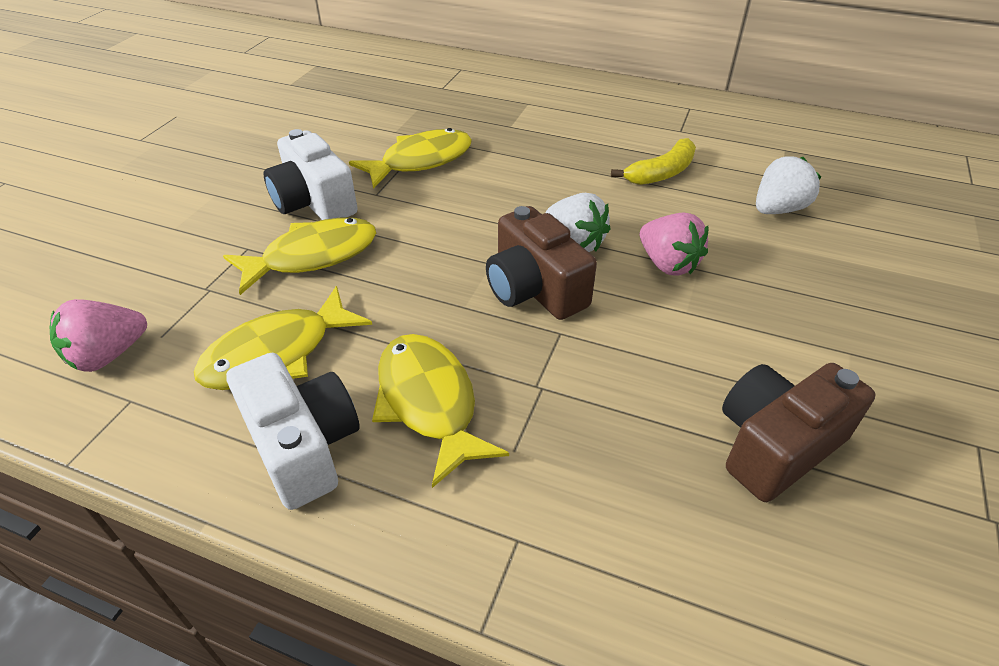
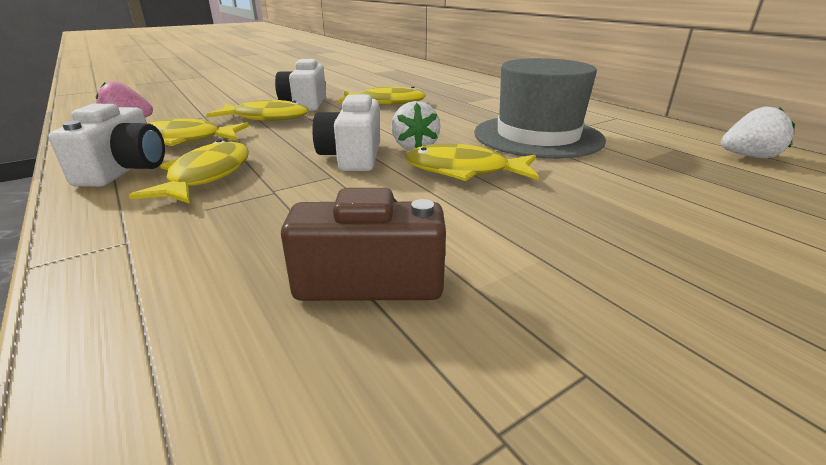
camera: 35 degrees right, 15 degrees down
(534, 289) = (352, 156): brown camera -> white camera
(661, 173) = (537, 136): yellow banana -> grey hat
(667, 264) = (463, 171): pink strawberry -> yellow fish
(777, 209) = (611, 171): white strawberry -> white strawberry (748, 156)

